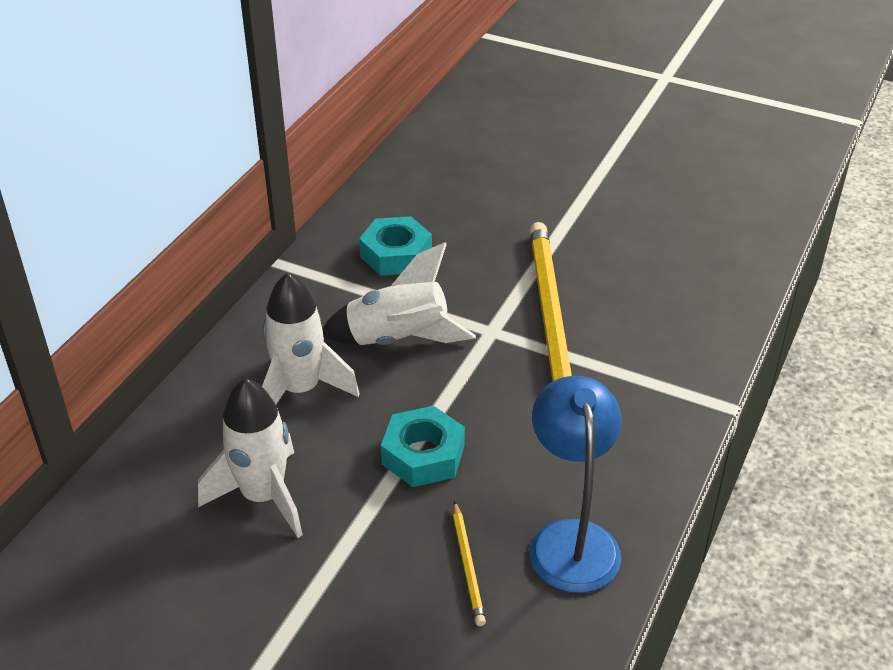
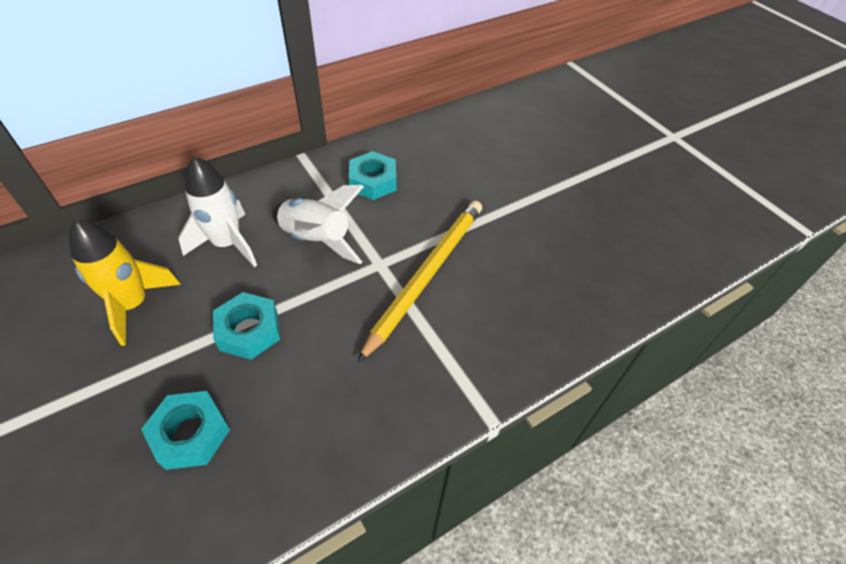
camera: 30 degrees right, 10 degrees up
(263, 497) = (134, 305): white rocket -> yellow rocket
(468, 565) = (190, 434): yellow pencil -> turquoise nut
(571, 539) = (274, 458): blue lamp -> none

